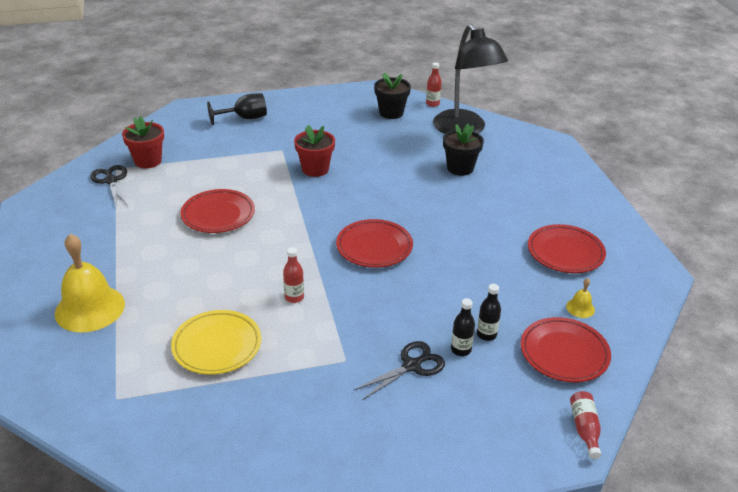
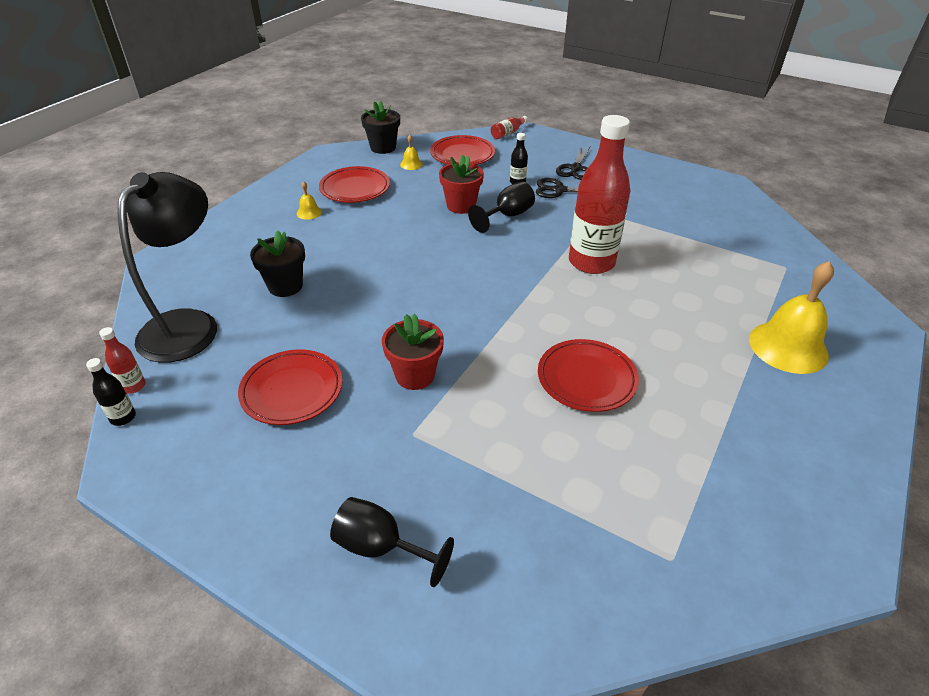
camera: 135 degrees left, 5 degrees up
(111, 181) = (692, 532): black scissors -> black scissors (575, 168)
(148, 161) = (611, 543): red flower pot -> red flower pot (461, 206)
(217, 346) = (685, 261): yellow plate -> none
(294, 297) = (591, 262): red bottle -> red bottle, size x2.46
(374, 247) = (478, 263): red plate -> red plate (292, 391)
(391, 113) = (200, 406): black flower pot -> black flower pot (383, 147)
(413, 302) = (507, 216): none -> black goblet
(486, 334) = (490, 181): black bottle -> black bottle (123, 417)
(549, 215) = (309, 212): none -> yellow bell

